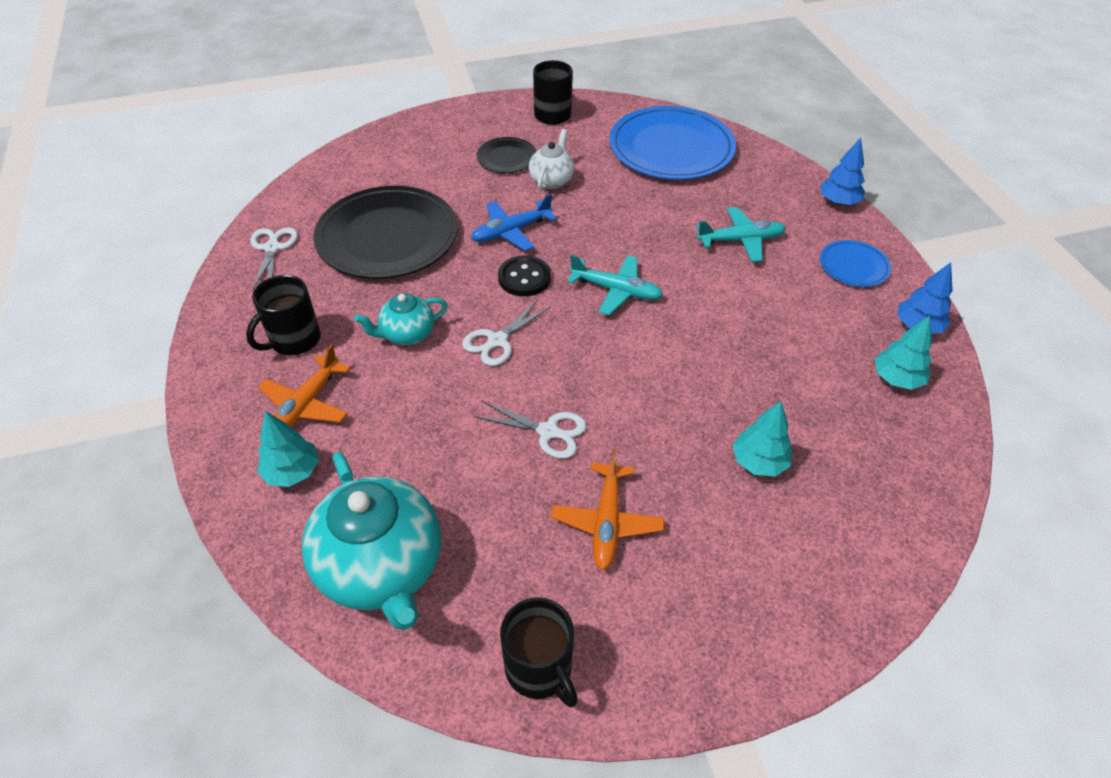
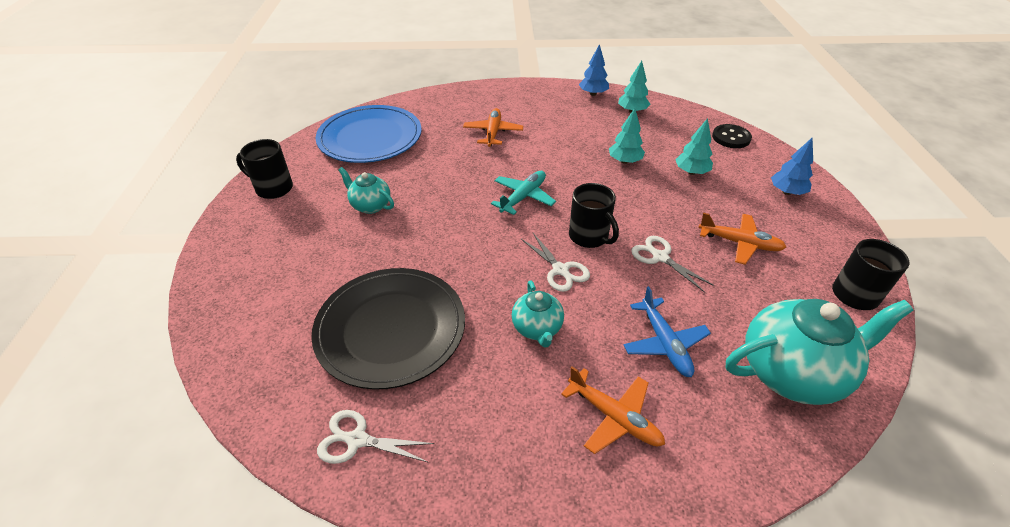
camera: 75 degrees left, 5 degrees down
(292, 472) = (696, 433): turquoise tree -> turquoise tree (624, 161)
(294, 340) = (521, 423): black mug -> black mug (589, 237)
(507, 158) = (318, 227): black plate -> none
(511, 231) = (427, 241): blue plane -> blue plane (664, 343)
(524, 278) = (490, 242): black button -> black button (731, 138)
(548, 431) = (660, 257): white scissors -> white scissors turned 75 degrees counterclockwise
(552, 180) = (370, 205): white teapot -> turquoise teapot
(740, 240) = (493, 133): turquoise plane -> orange plane
(838, 202) = (473, 89): blue tree -> blue tree (786, 192)
(853, 266) = (535, 99): blue plate -> none

